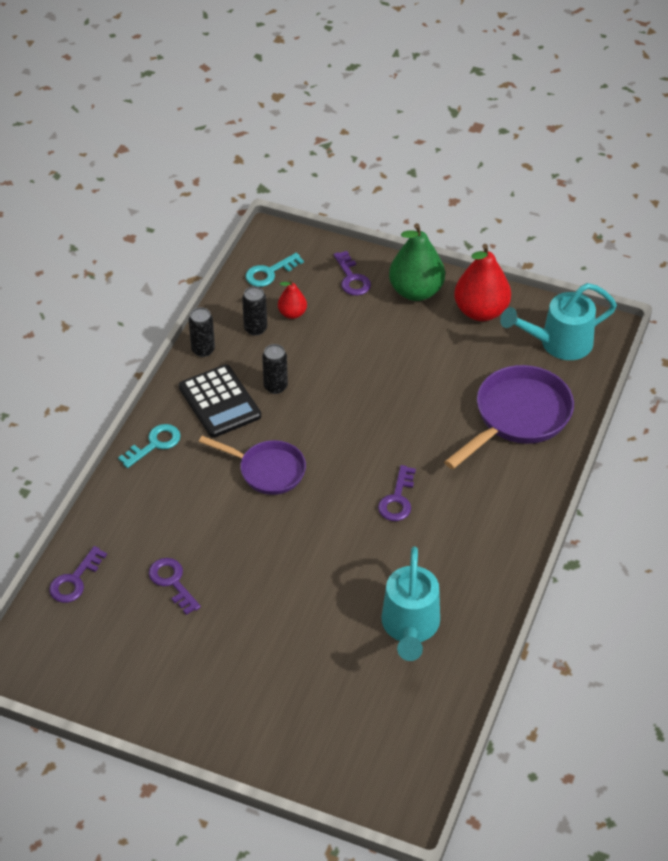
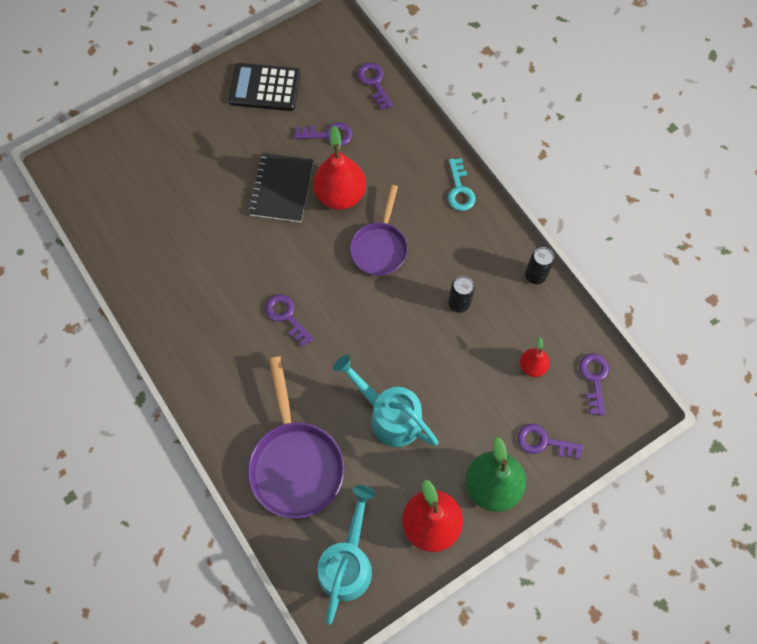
camera: 125 degrees right, 20 degrees up
(219, 402) = (471, 255): black calculator -> black calculator (265, 88)
(235, 532) = (340, 195): none -> red pear
(255, 328) = (533, 327): black can -> none
(267, 470) = (380, 247): purple pan -> purple pan turned 45 degrees counterclockwise
(268, 584) = (282, 189): none -> black notebook
(270, 272) = (594, 379): turquoise key -> purple key
(410, 627) = (177, 251): turquoise watering can -> turquoise watering can (389, 415)

